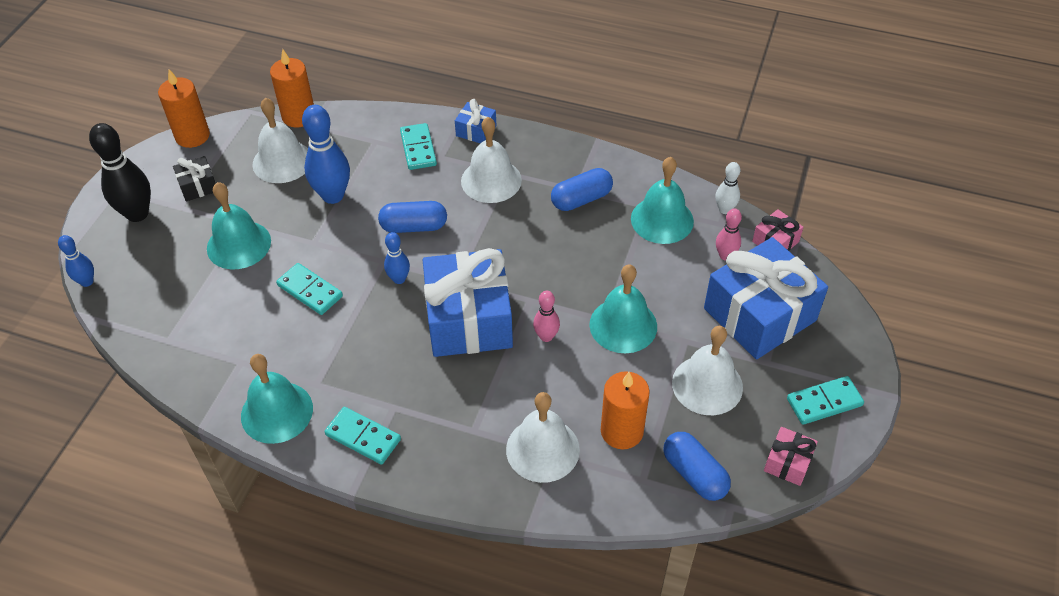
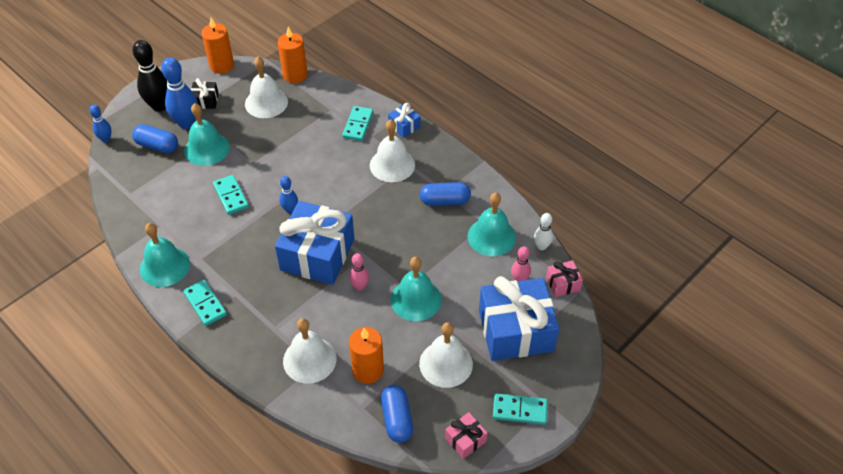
camera: 25 degrees right, 0 degrees up
(333, 196) = (283, 137): blue bowling pin -> blue bowling pin (186, 123)
(414, 226) = (321, 178): blue capsule -> blue capsule (157, 146)

